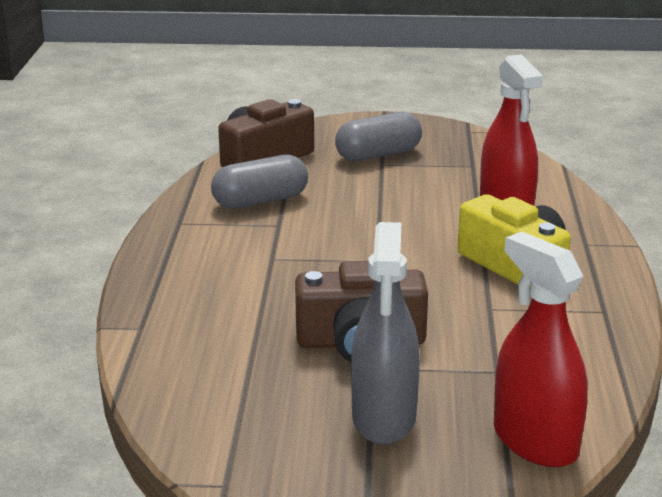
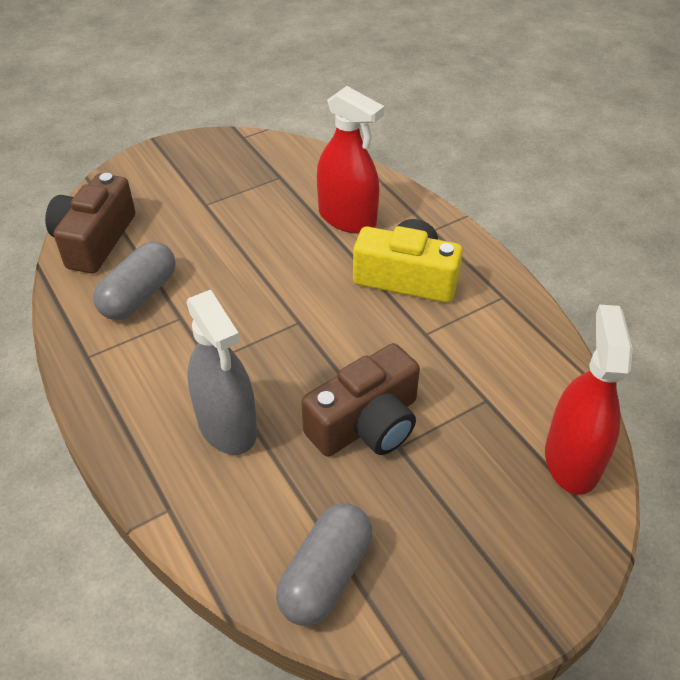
camera: 35 degrees left, 20 degrees up
(378, 155) = (193, 194): grey capsule -> grey capsule (325, 575)
(384, 417) = (454, 498): grey spray bottle -> grey spray bottle (227, 425)
(535, 441) = (572, 460): red spray bottle -> red spray bottle turned 75 degrees clockwise

